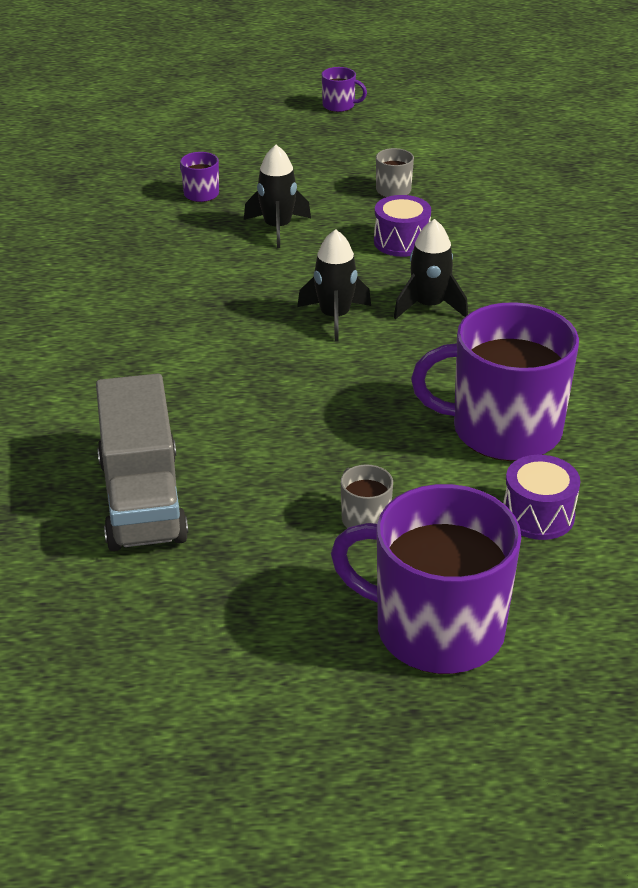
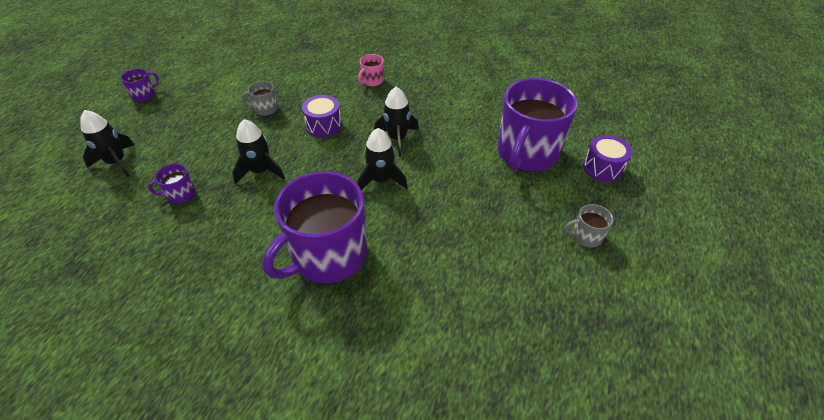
camera: 65 degrees left, 10 degrees up
(142, 499) = (530, 346): grey truck -> none
(217, 138) = (116, 162): none -> black rocket
(436, 629) = (687, 240): purple mug -> purple mug (328, 256)
(539, 248) = (372, 81): none -> pink mug

